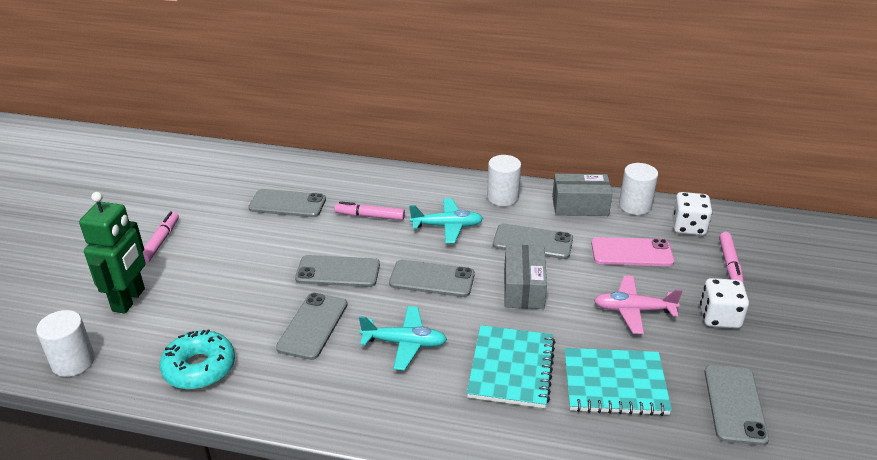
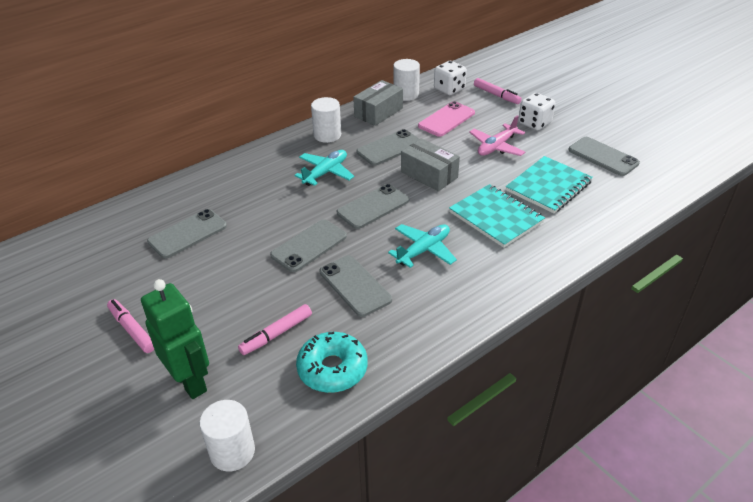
camera: 50 degrees left, 5 degrees up
(370, 216) = (264, 200): pink marker -> pink marker (276, 334)

